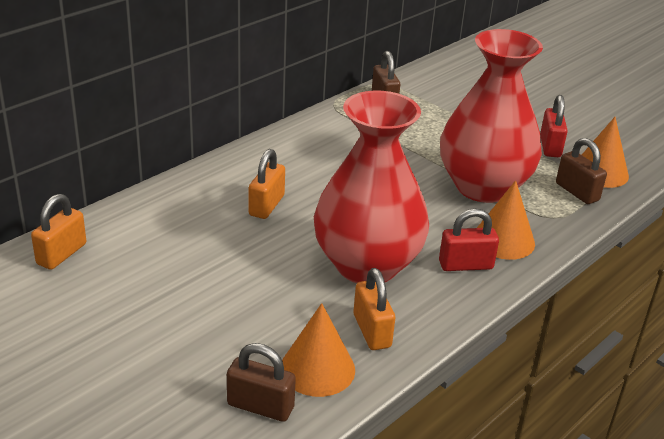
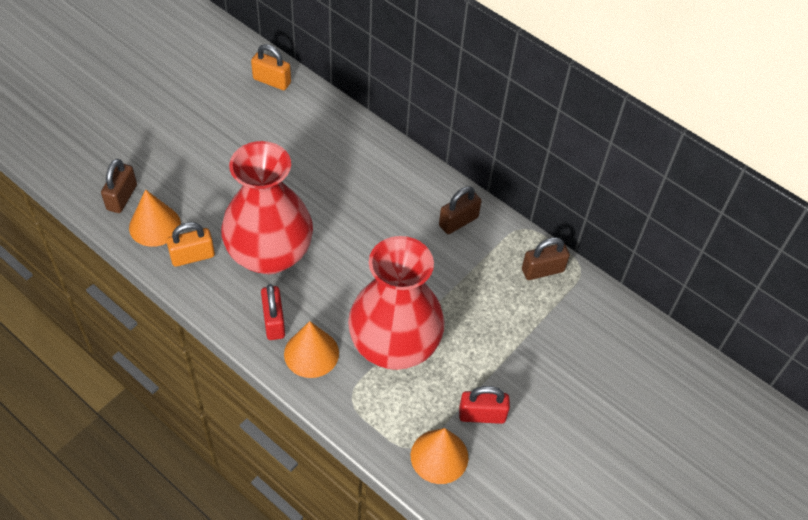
camera: 85 degrees right, 20 degrees up
(266, 205) = (344, 187): orange padlock -> none
(577, 192) = (397, 427): brown padlock -> brown padlock (458, 221)

